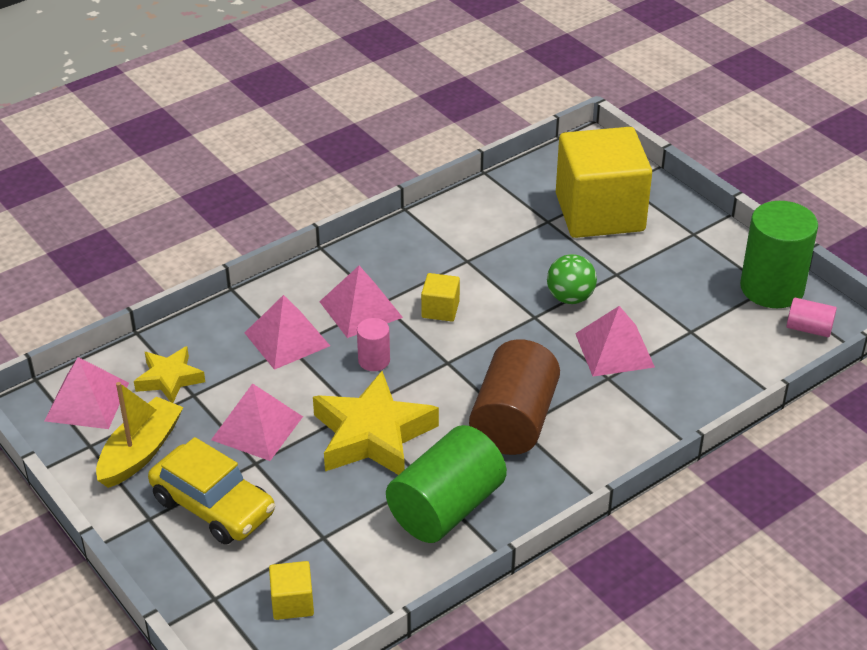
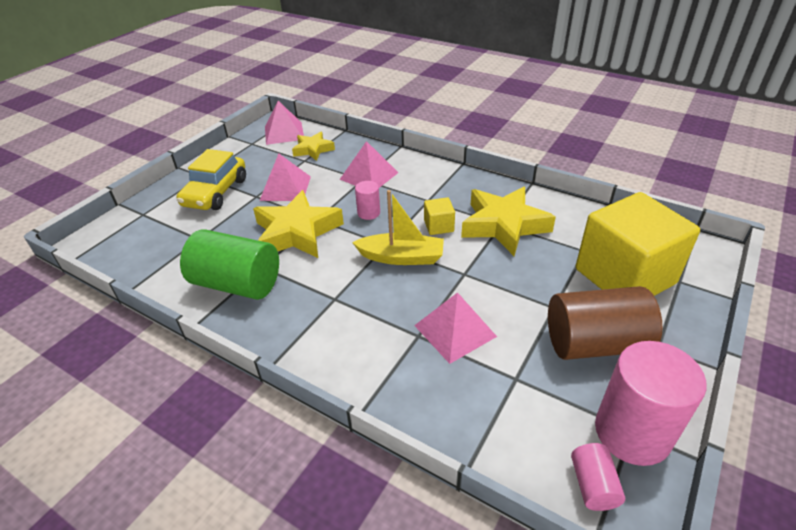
camera: 70 degrees right, 0 degrees up
(140, 452) = (251, 158): yellow boat -> yellow boat (401, 257)
(292, 603) = (140, 243): yellow cube -> none
(360, 309) = (415, 194): pink pyramid -> none
(471, 259) = (503, 225): none -> yellow star
(514, 421) = (339, 294): brown cylinder -> brown cylinder (595, 343)
(570, 298) = (501, 287): green ball -> none
(772, 288) = (632, 432): green cylinder -> pink cylinder

